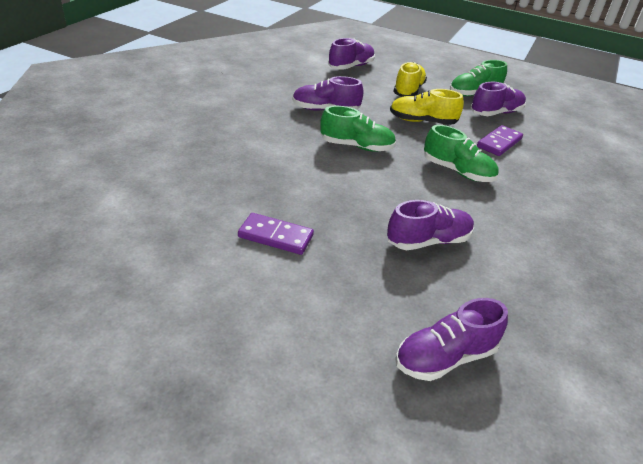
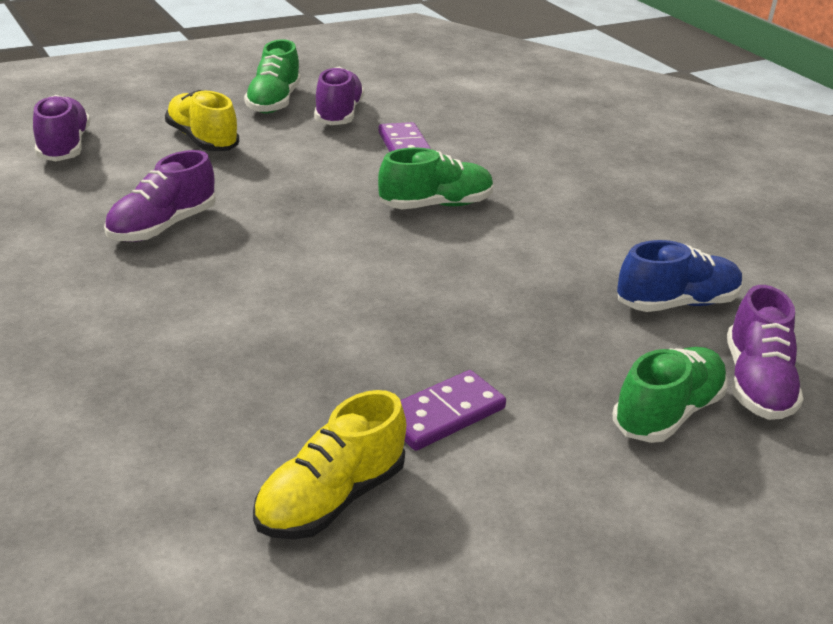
camera: 55 degrees left, 5 degrees down
(356, 146) = (295, 248): green shoe -> green shoe (667, 413)
(422, 121) = (294, 170): yellow shoe -> yellow shoe (331, 499)
(428, 241) = (555, 296): purple shoe -> none
(489, 294) = (676, 303): none -> blue shoe

